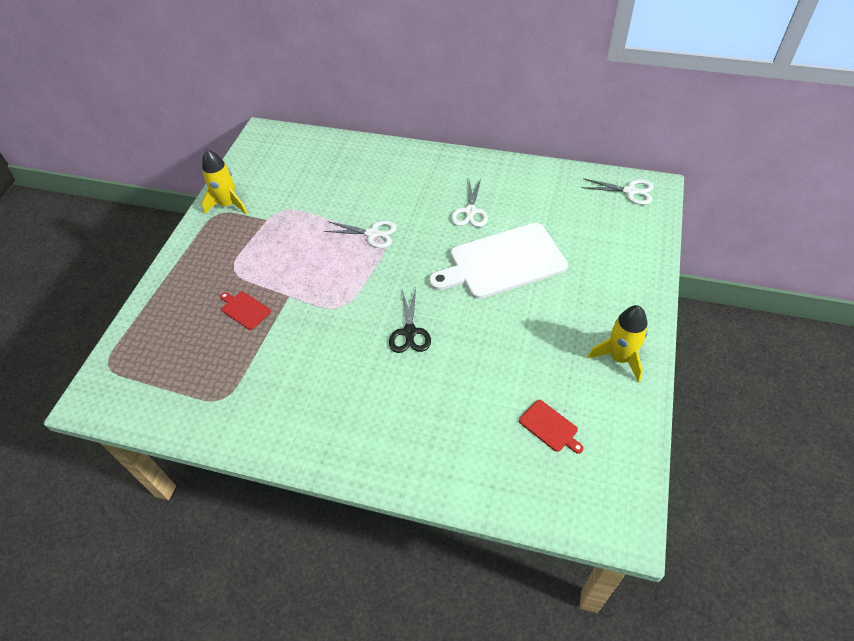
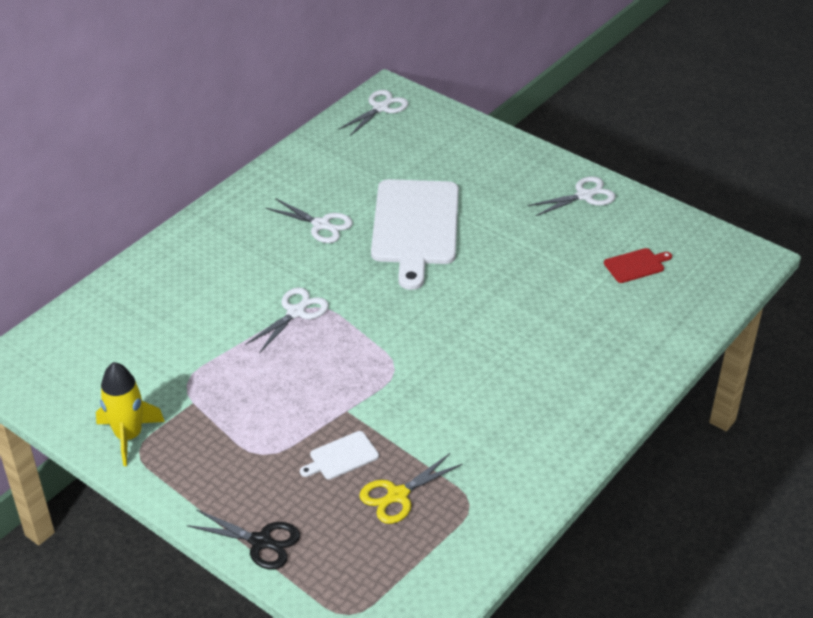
camera: 70 degrees left, 10 degrees down
(218, 353) = (397, 495): none -> yellow scissors
(244, 309) = (341, 457): red cutting board -> white cutting board
(409, 332) = (467, 324): black scissors -> black scissors (260, 542)
(619, 358) = (584, 196): yellow rocket -> white scissors

